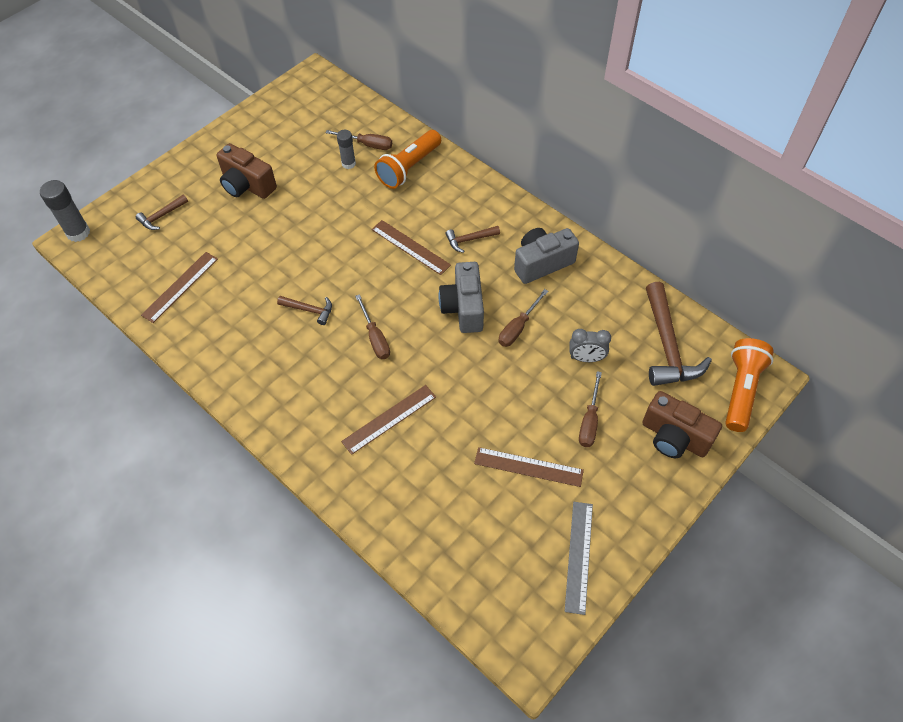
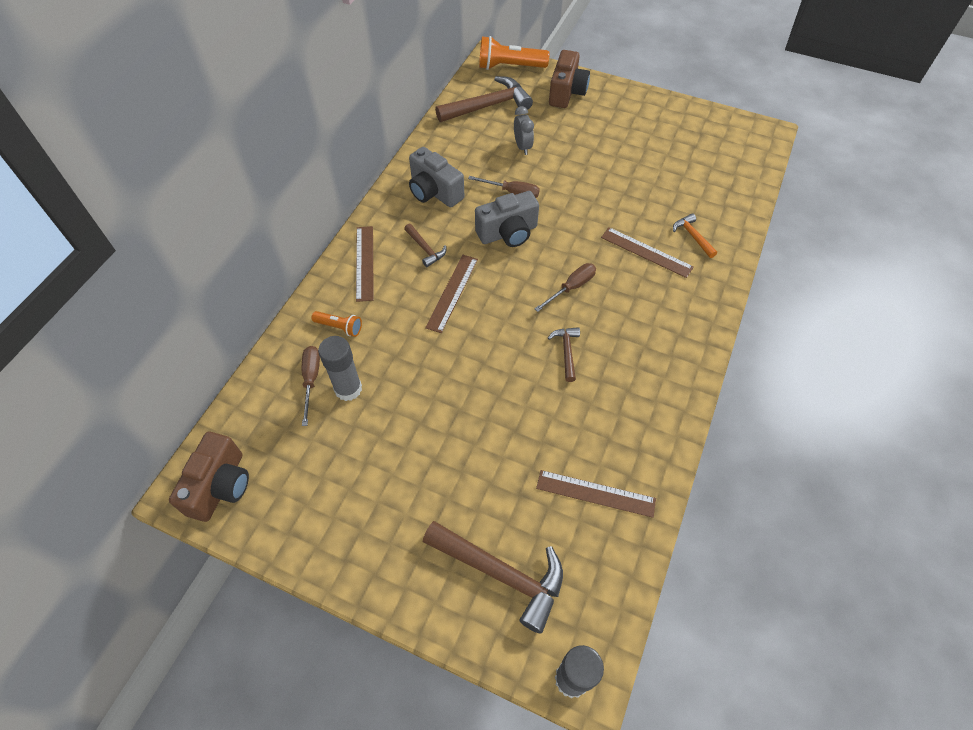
camera: 110 degrees left, 0 degrees up
(161, 216) = (502, 574): brown hammer -> brown hammer, size x2.00
(247, 185) = (416, 489): brown camera -> brown camera (221, 486)
(348, 164) = (348, 389): grey glue stick -> grey glue stick, size x1.54
(391, 474) = (692, 236): none -> orange hammer
(409, 168) = (339, 327): orange flashlight -> orange flashlight, size x0.54
(528, 467) = (635, 160): brown ruler -> brown ruler (364, 263)
(579, 556) = (685, 122): grey ruler -> none
(589, 421) = (578, 135): brown screwdriver -> none

